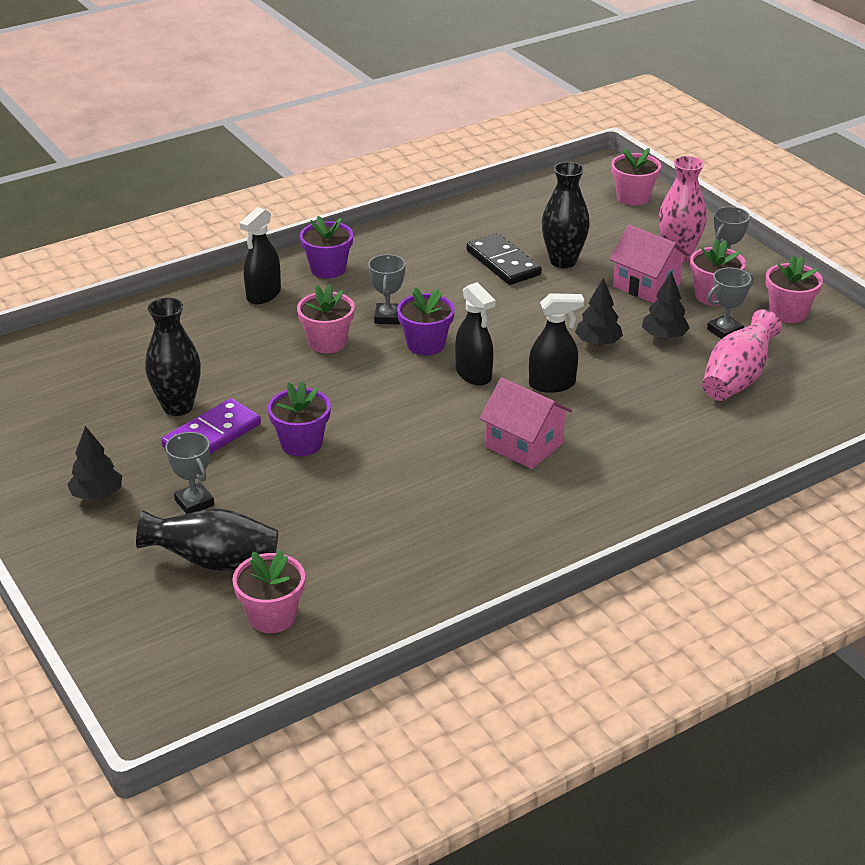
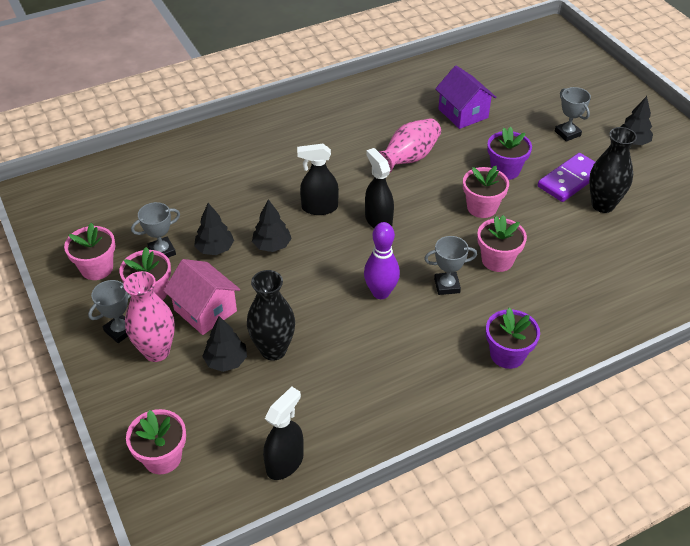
camera: 175 degrees left, 10 degrees up
(214, 562) = (544, 99): black vase -> none
(263, 295) = (564, 322): black spray bottle -> black spray bottle (285, 462)
(272, 616) = (505, 71): pink flower pot -> pink flower pot (482, 207)
(356, 527) = (463, 113): none -> purple house
(388, 317) = (447, 286): grey trophy -> grey trophy turned 75 degrees clockwise
(425, 344) = (414, 253): purple flower pot -> none
(461, 308) = (380, 292): none -> purple bowling pin
(503, 263) = (333, 351): black domino -> none
(524, 445) = (350, 160): pink house -> none
(606, 252) = (226, 361): none -> black tree
(737, 378) = (177, 204): pink vase -> pink vase (408, 159)

